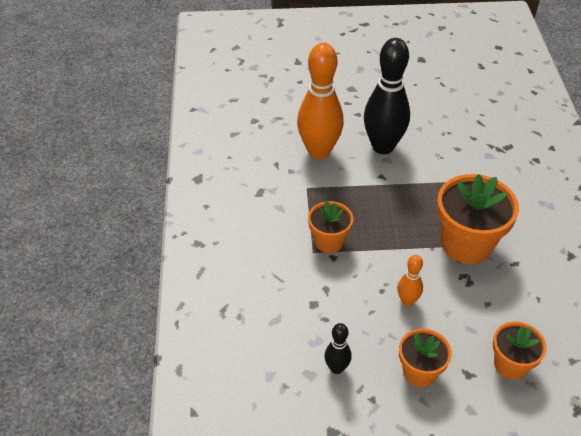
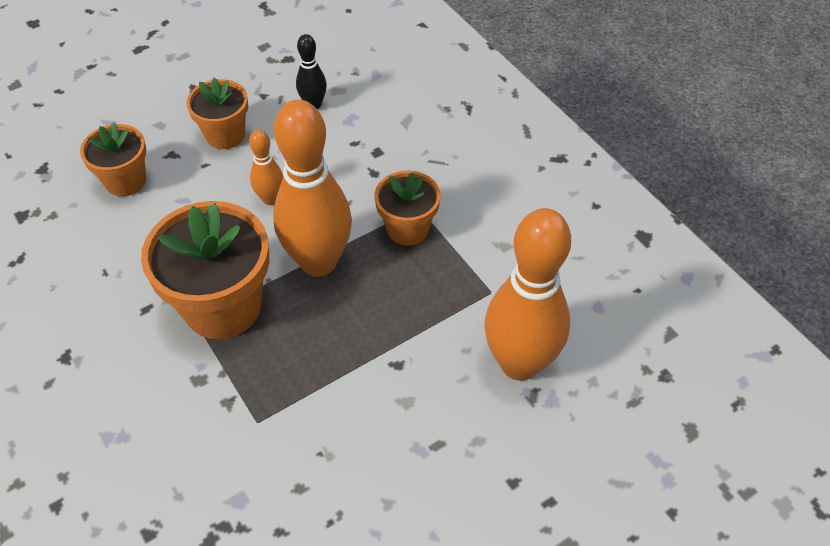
camera: 150 degrees right, 5 degrees up
(383, 146) = (427, 426): black bowling pin -> none
(396, 245) = (318, 262): none -> orange bowling pin

